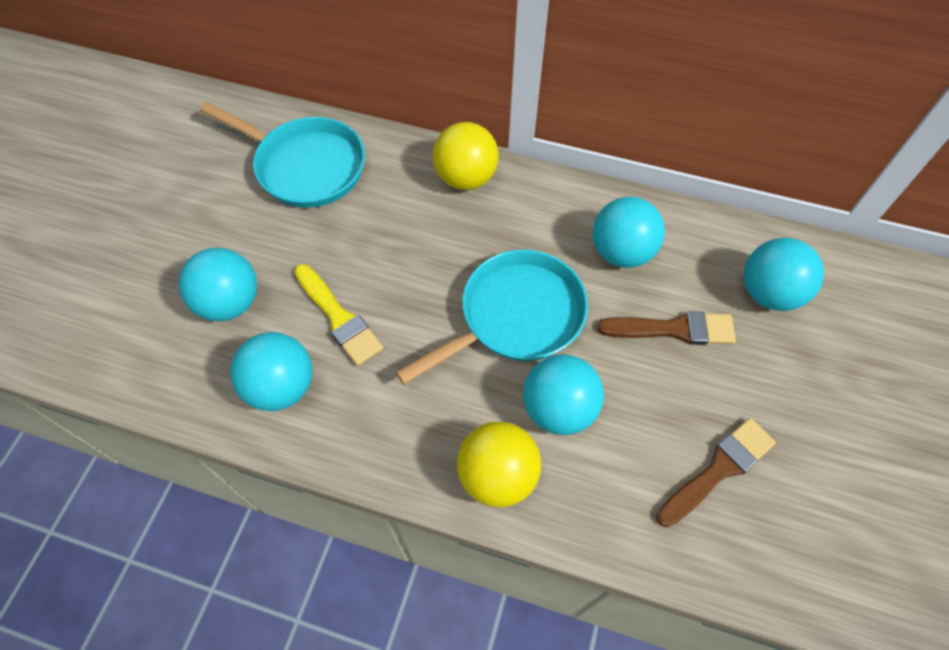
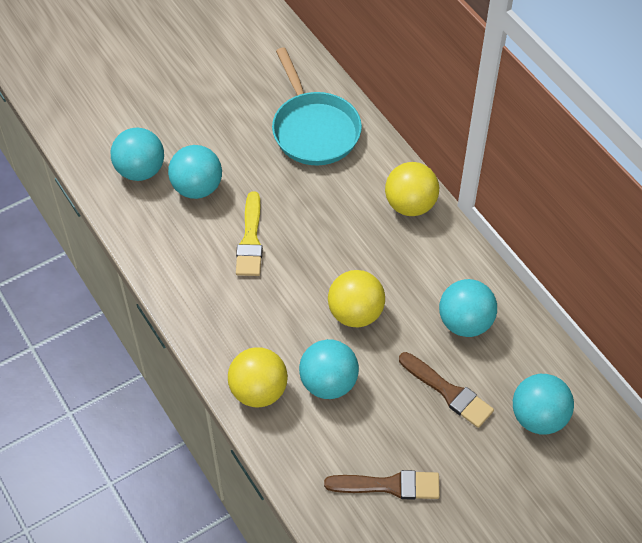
camera: 40 degrees right, 5 degrees down
(281, 386) = (185, 256): turquoise ball -> turquoise ball (140, 170)
(515, 317) = (355, 313): turquoise pan -> yellow ball

